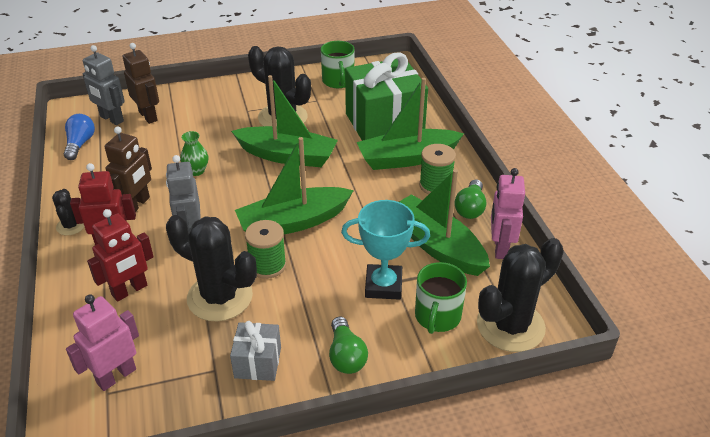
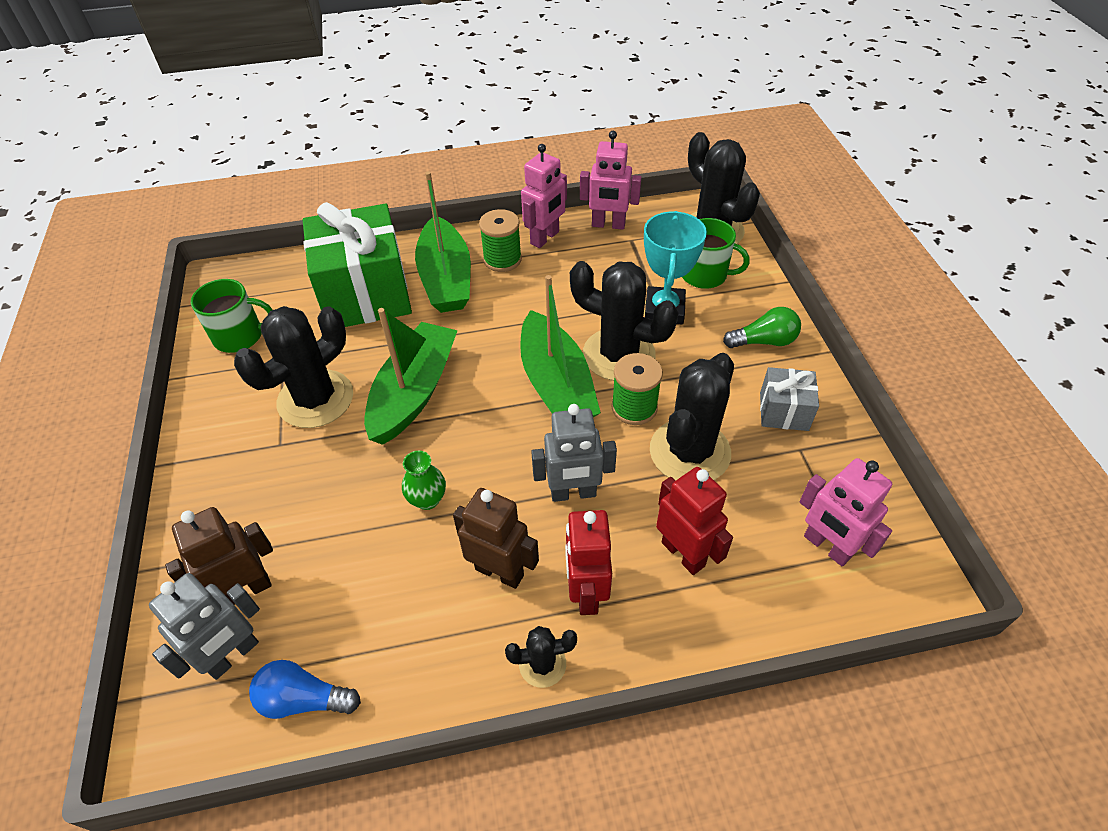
camera: 85 degrees left, 10 degrees up
(326, 256) = (618, 355): none -> black cactus
(436, 245) = (603, 267): green boat -> none
(470, 208) = (545, 238): green light bulb -> pink robot

